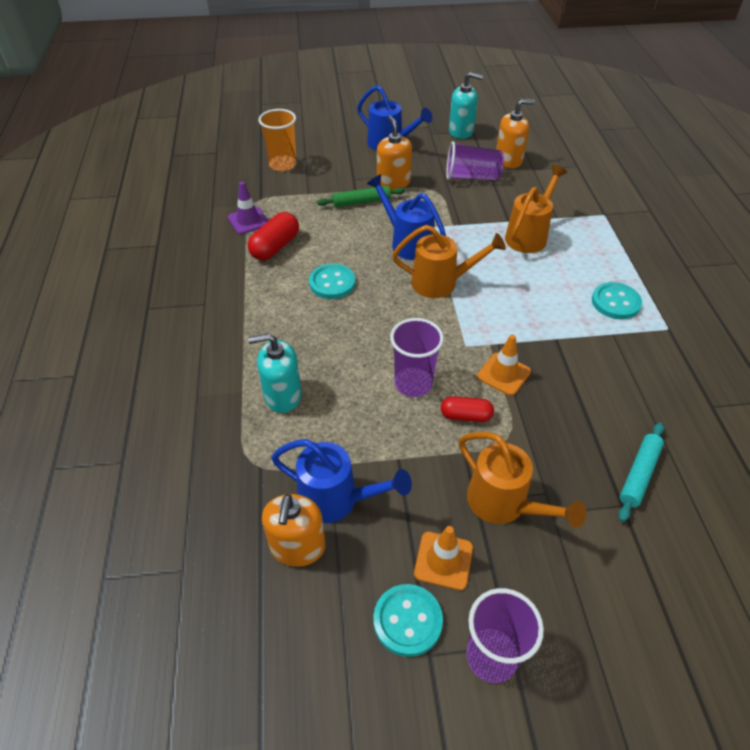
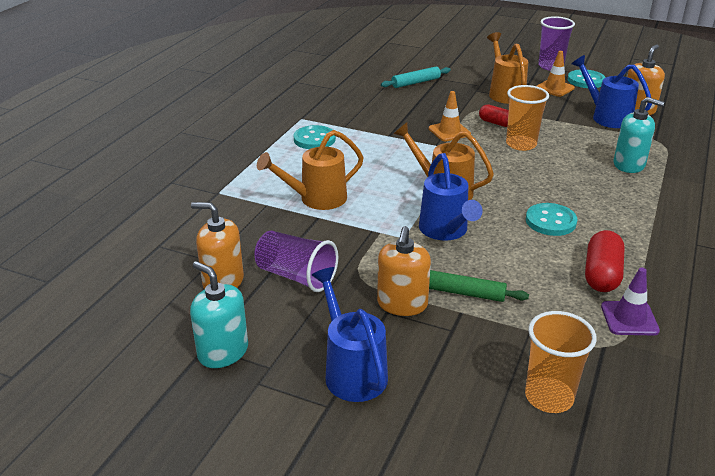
camera: 150 degrees left, 15 degrees down
(275, 247) = (601, 274): red capsule -> red capsule turned 45 degrees counterclockwise
(413, 383) = (521, 144): purple cup -> orange cup

